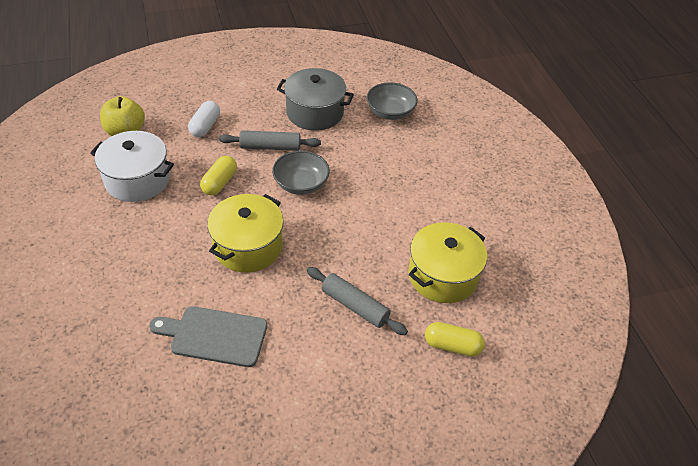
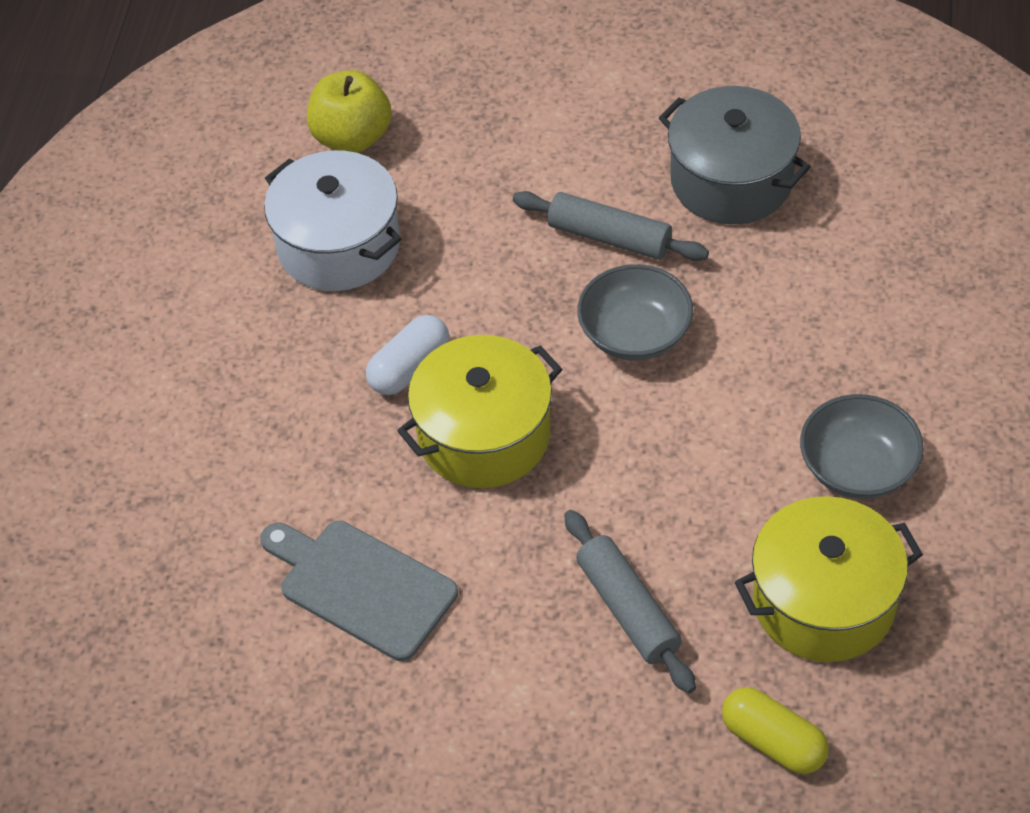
camera: 30 degrees right, 5 degrees up
(205, 126) = (503, 160): white capsule -> white capsule (409, 367)
(219, 183) = (483, 290): yellow capsule -> none
(390, 112) = (891, 217): grey bowl -> grey bowl (858, 467)

